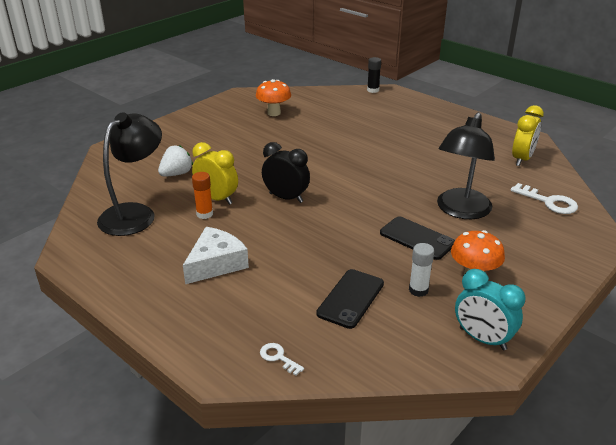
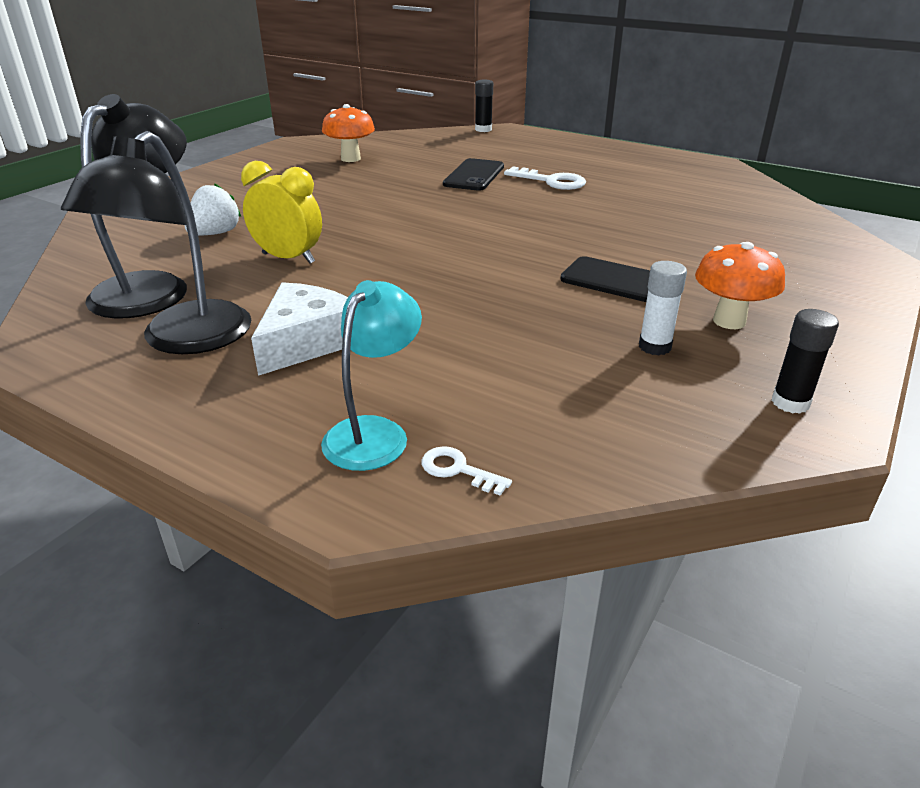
camera: 10 degrees left, 0 degrees up
(204, 214) = (272, 279): orange glue stick -> none
(240, 329) = (374, 432): none -> turquoise lamp
(286, 198) = (399, 249): black clock -> none
(350, 298) = (551, 368): black phone -> black phone (474, 175)
(460, 211) = (667, 245): black lamp -> black lamp (185, 340)
(482, 339) = (790, 403): turquoise clock -> black glue stick
(522, 159) = (720, 185): yellow clock -> none
(548, 202) = (784, 227): white key -> white key (551, 181)

